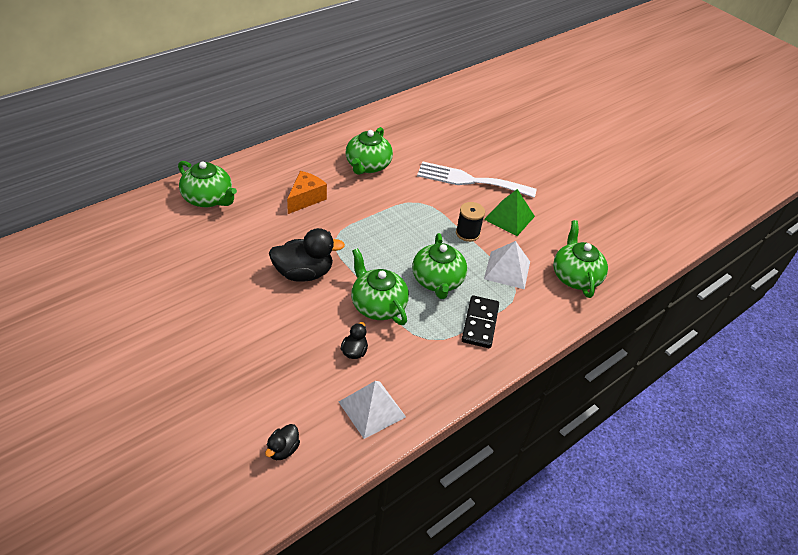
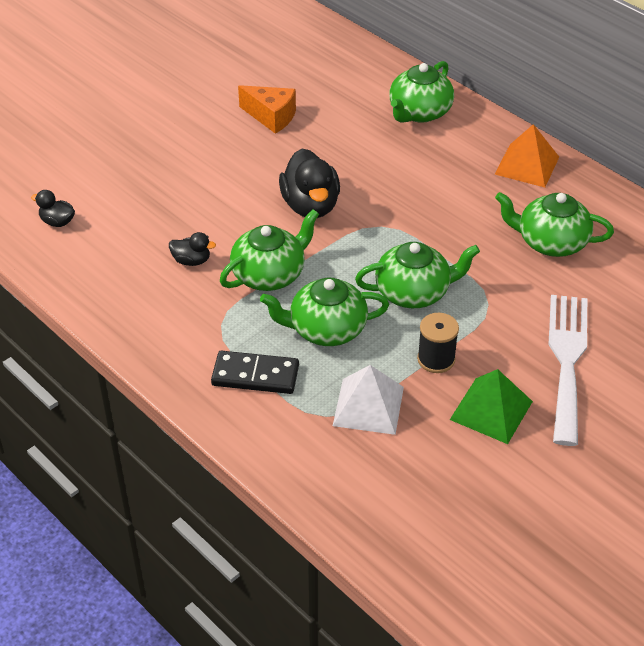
camera: 90 degrees right, 0 degrees up
(288, 160) = (527, 165): none -> orange pyramid
(305, 199) = (451, 191): orange cheese -> orange cheese (271, 117)
(372, 409) = (110, 282): white pyramid -> none
(575, 276) = (375, 492): green teapot -> green teapot (414, 292)

